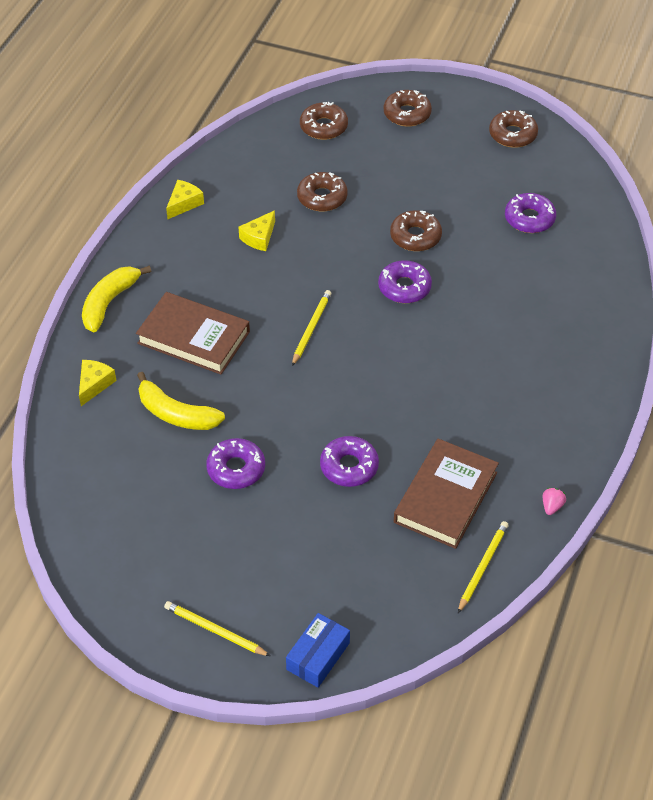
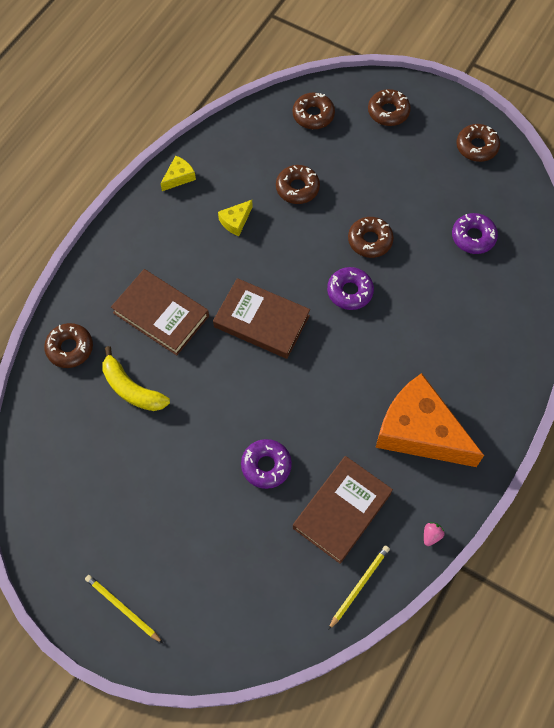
camera: 10 degrees right, 15 degrees up
(94, 384) = (70, 348): yellow cheese -> brown donut
(109, 302) = (97, 268): yellow banana -> none
(236, 469) = (171, 452): purple donut -> none
(311, 328) = (261, 321): yellow pencil -> brown book
(318, 656) = (203, 649): blue box -> none
(514, 409) = (419, 431): none -> orange cheese

